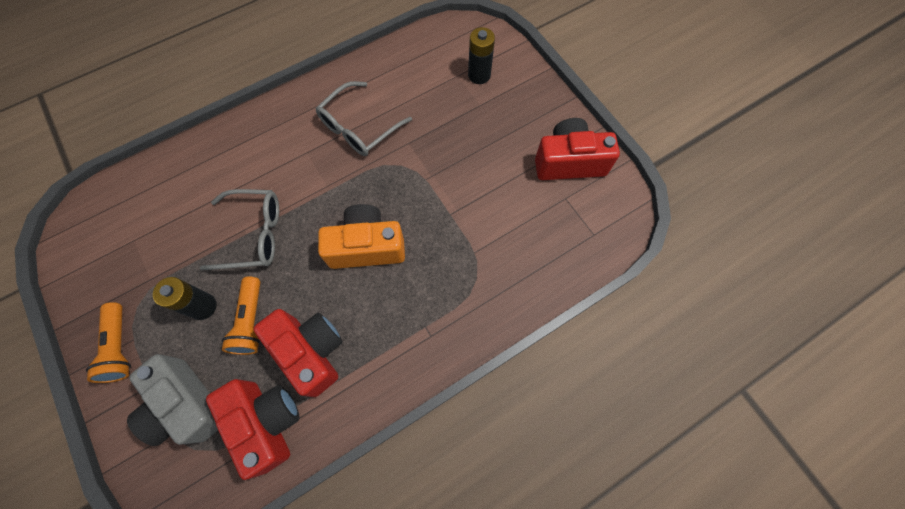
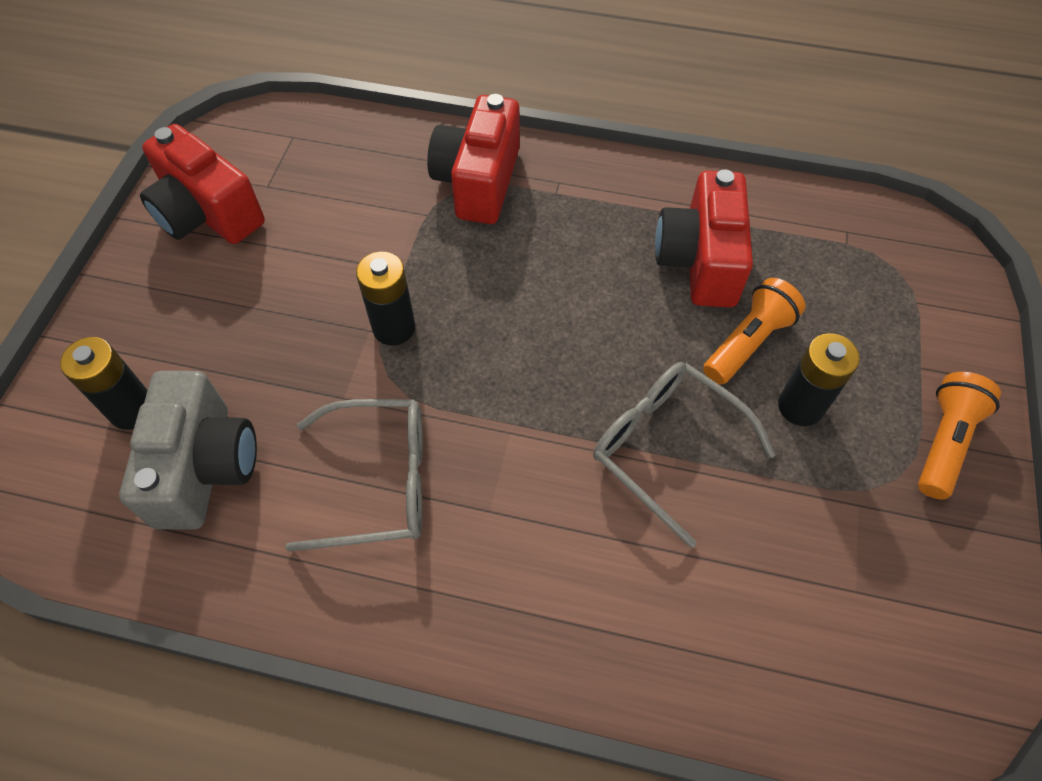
camera: 135 degrees left, 10 degrees down
(187, 405) = (882, 313): grey camera -> grey camera (205, 467)
(267, 422) = (797, 236): red camera -> red camera (478, 182)
(367, 246) = (536, 313): orange camera -> none
(422, 185) = (394, 328): none -> black battery

